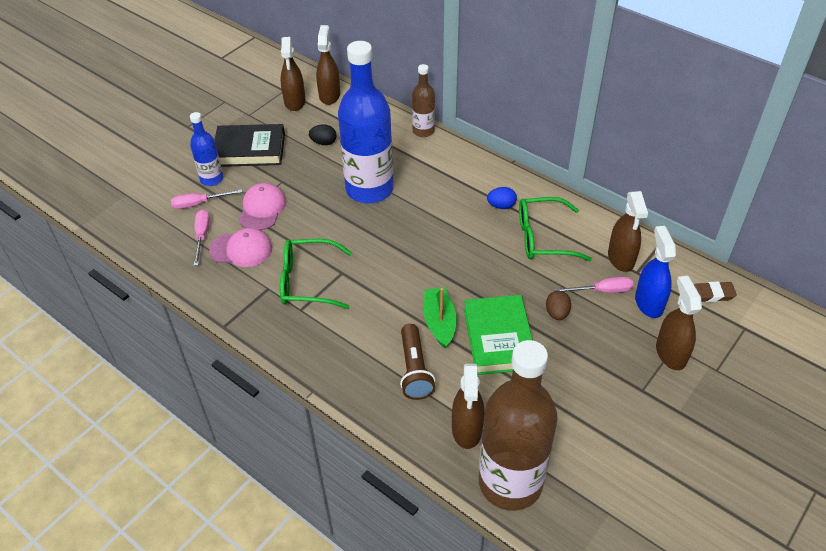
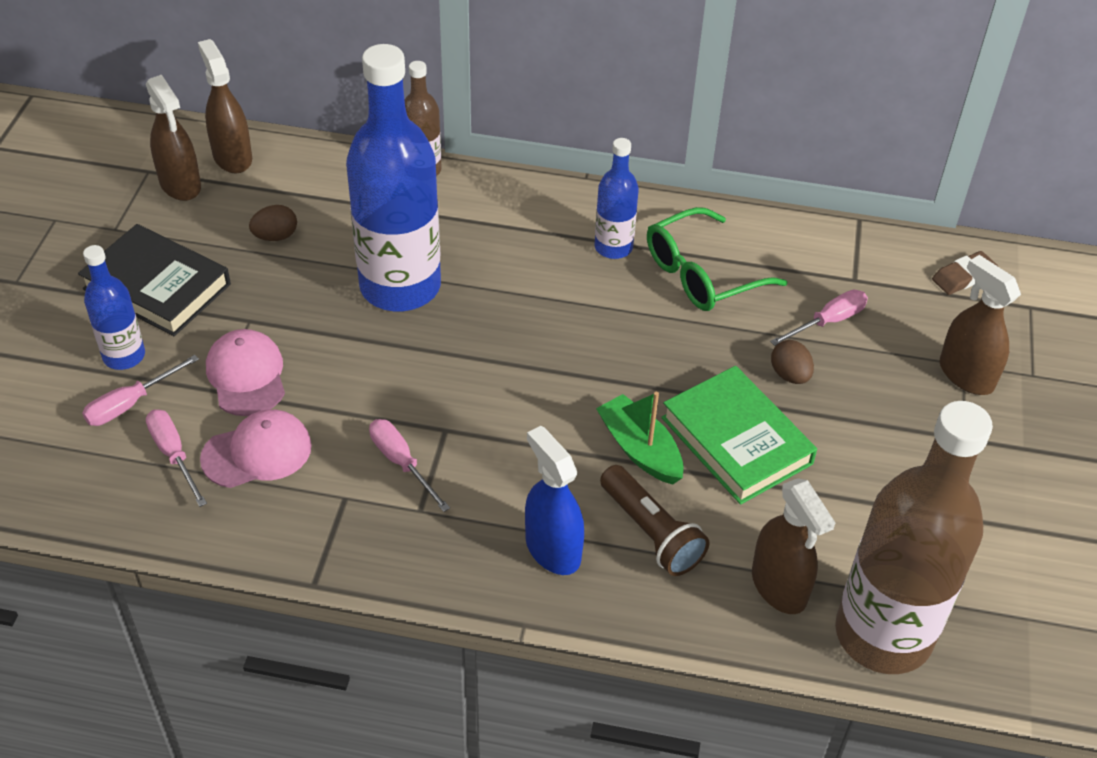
camera: 30 degrees left, 0 degrees up
(250, 150) = (157, 287): black book -> black book turned 60 degrees clockwise
(308, 281) = (401, 463): green glasses -> pink screwdriver
(323, 143) = (275, 236): black egg -> brown egg
(501, 206) = (613, 247): blue egg -> blue bottle
(621, 258) = (822, 268): brown spray bottle -> none
(649, 303) = (896, 316): blue spray bottle -> blue spray bottle (552, 549)

